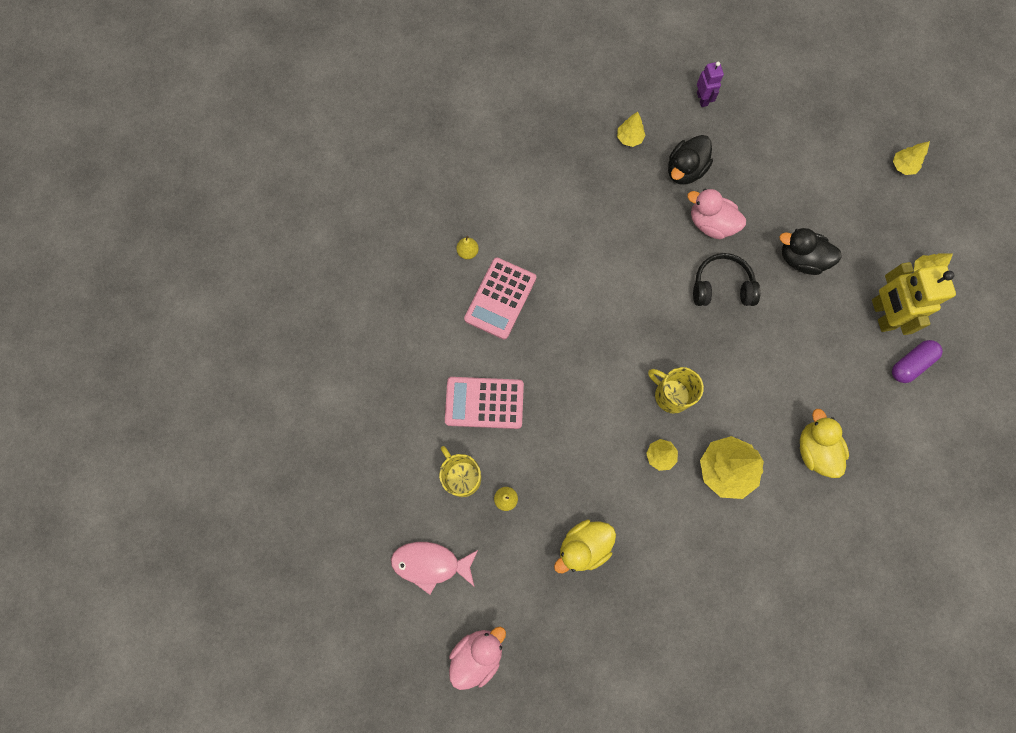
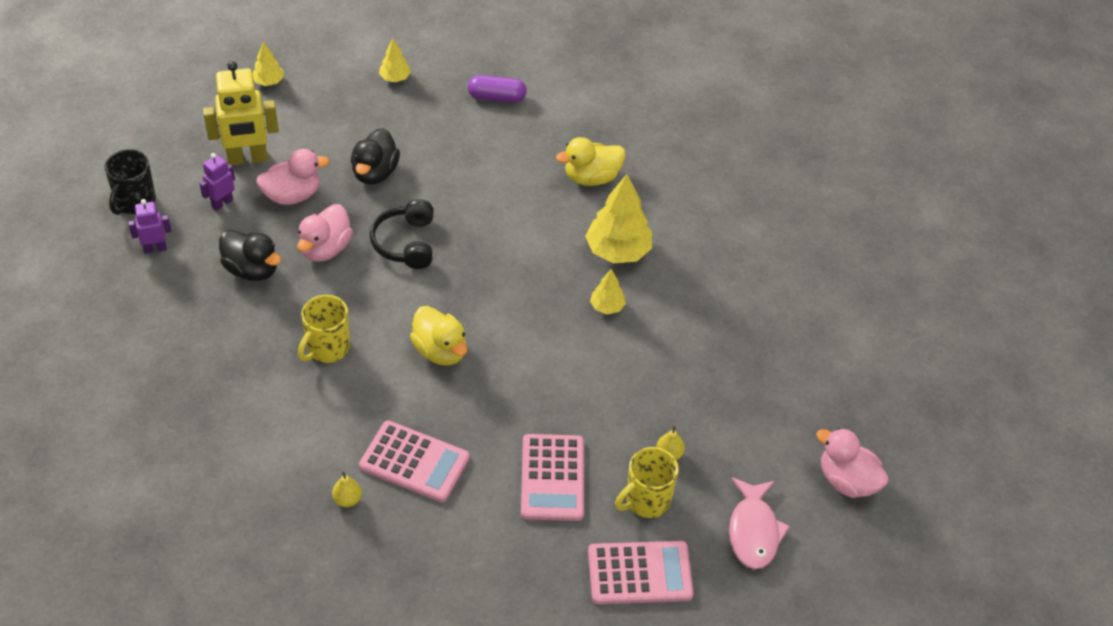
camera: 95 degrees left, 25 degrees down
(396, 467) = (639, 573): none -> pink calculator
(584, 546) = (715, 379): yellow duck -> yellow duck (440, 351)
(629, 138) = (200, 323): yellow tree -> none
(671, 395) = (536, 294): yellow mug -> yellow mug (327, 348)
(750, 79) = (134, 202): none -> black mug
(755, 142) = (222, 203): none -> purple robot
(768, 194) = (292, 195): none -> pink duck
(881, 314) = (442, 114): yellow robot -> yellow robot (247, 158)
(910, 364) = (496, 97): purple capsule -> purple capsule turned 45 degrees counterclockwise

